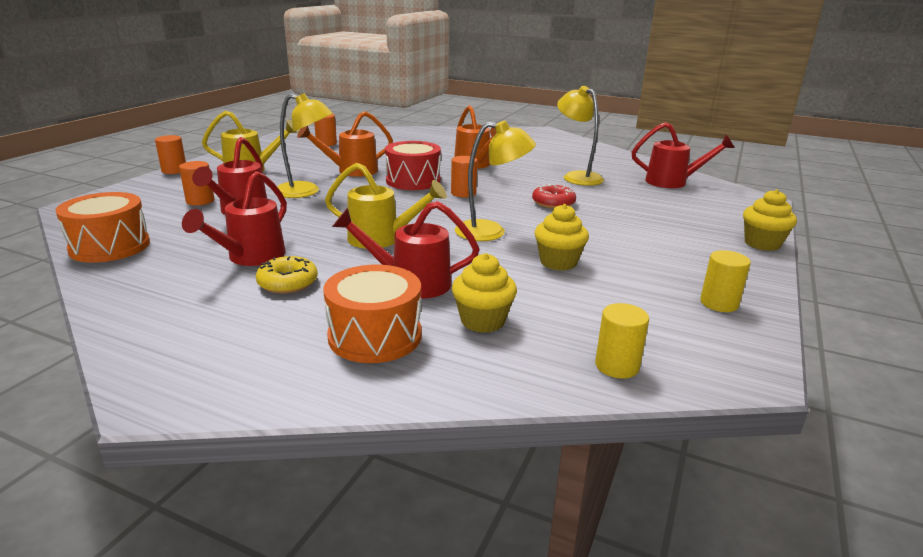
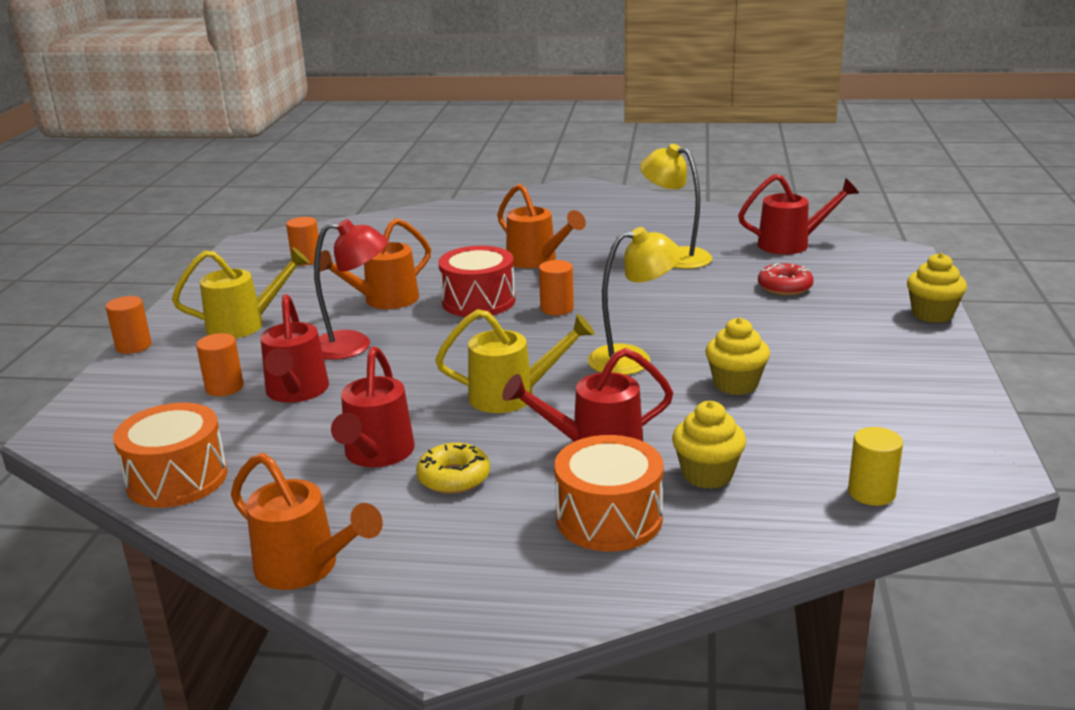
camera: 15 degrees left, 0 degrees up
(122, 320) = (305, 568): none -> orange watering can
(306, 192) = (354, 345): yellow lamp -> red lamp
(553, 203) = (674, 302): red donut -> red donut (784, 287)
(719, 303) = (927, 399): yellow cylinder -> none

